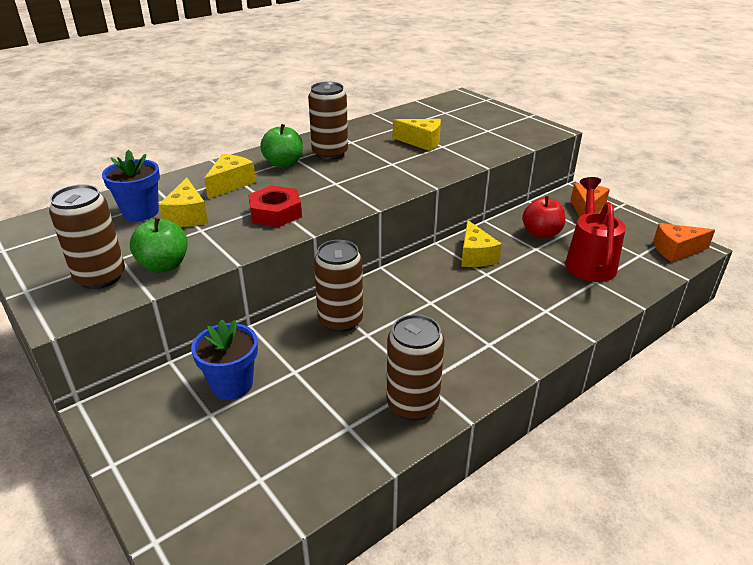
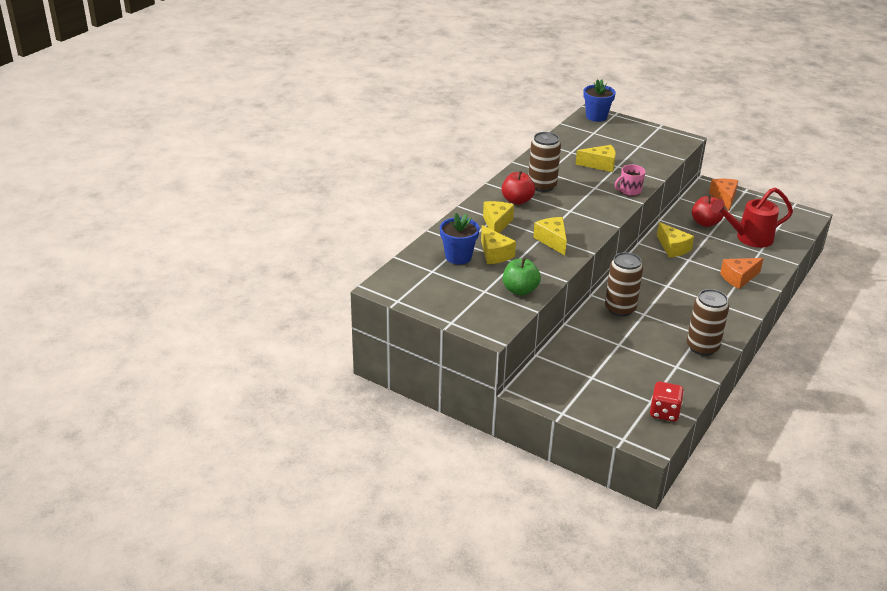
camera: 20 degrees left, 0 degrees up
(100, 277) = (488, 305): brown can -> none
(232, 384) = (588, 359): blue flower pot -> blue flower pot (596, 117)
(262, 507) = (664, 412): none -> red dice
(275, 213) = (552, 241): red nut -> yellow cheese
(283, 164) = (517, 200): green apple -> red apple
(432, 173) = (629, 191): none -> pink mug
(589, 261) = (748, 238): red watering can -> red watering can turned 90 degrees counterclockwise
(676, 250) = (798, 220): orange cheese -> orange cheese (738, 278)

